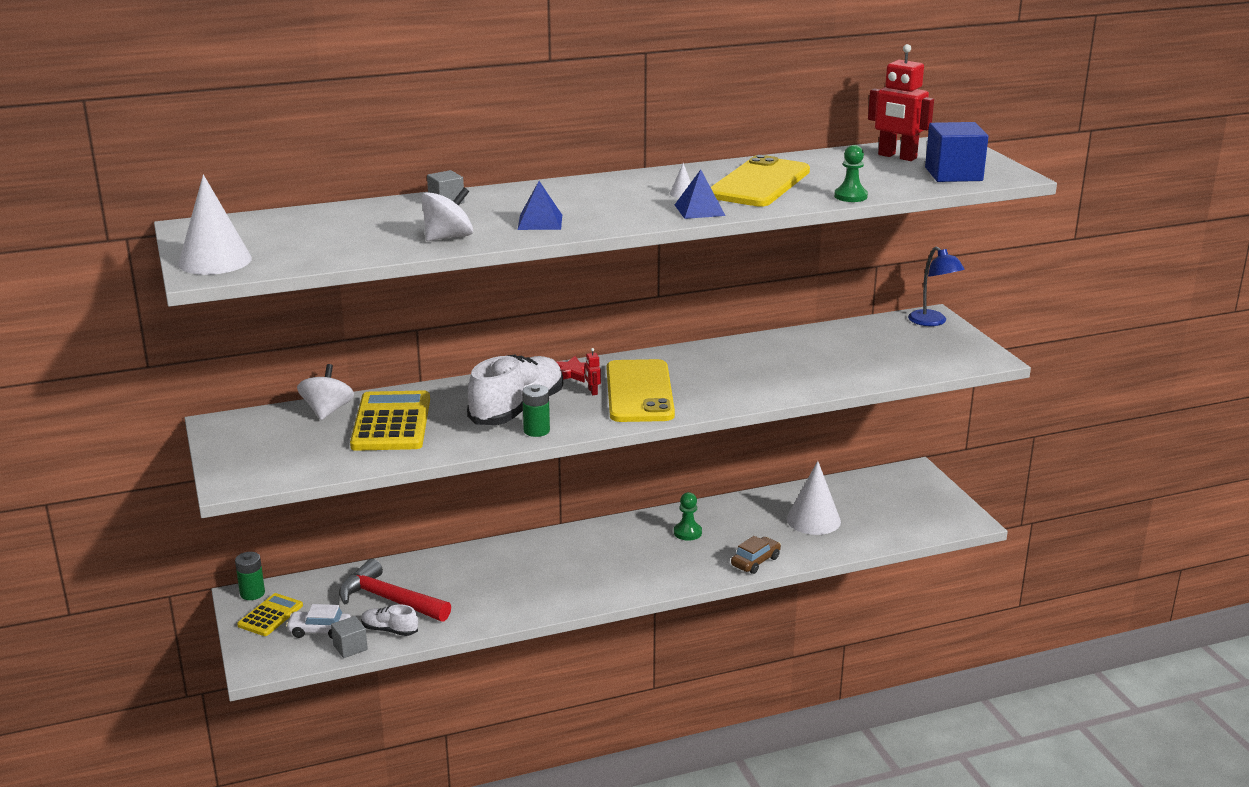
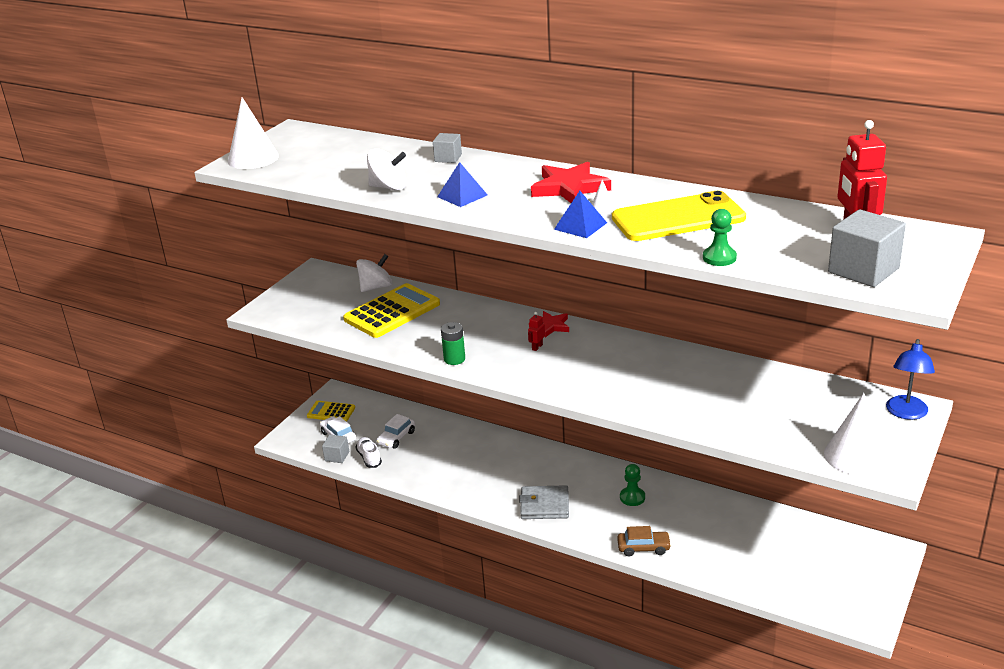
camera: 50 degrees right, 5 degrees up
(252, 593) = (342, 393): green battery -> none
(270, 615) = (331, 412): yellow calculator -> yellow calculator turned 150 degrees counterclockwise
(389, 599) = (396, 438): red hammer -> white car
(517, 409) = (471, 338): white shoe -> none
(621, 190) = (569, 188): none -> red star
(626, 576) = (544, 505): none -> grey wallet
(639, 392) = (564, 362): yellow phone -> none
(813, 520) = (738, 542): white cone -> white cone (855, 456)
(953, 174) = (863, 270): blue cube -> grey cube

